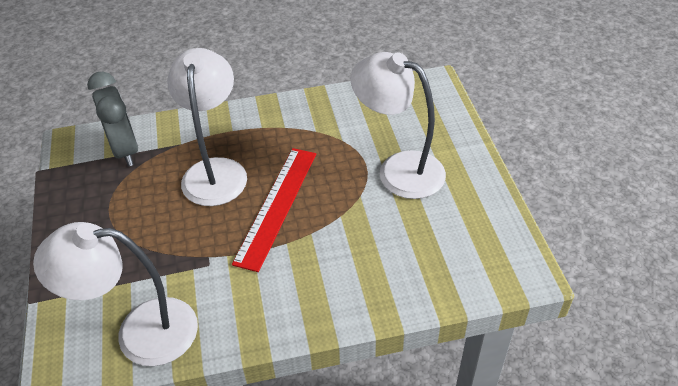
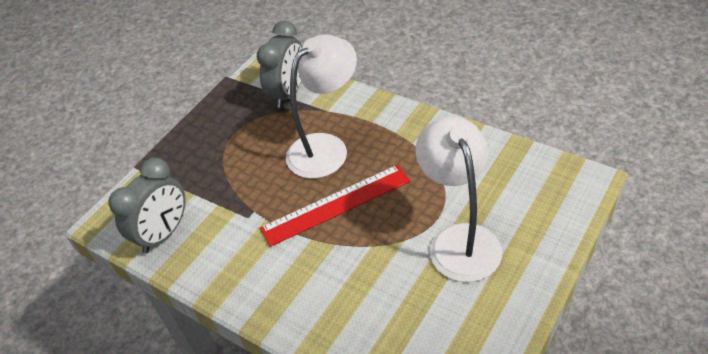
camera: 50 degrees right, 0 degrees up
(140, 332) = (164, 233): white lamp -> grey clock

